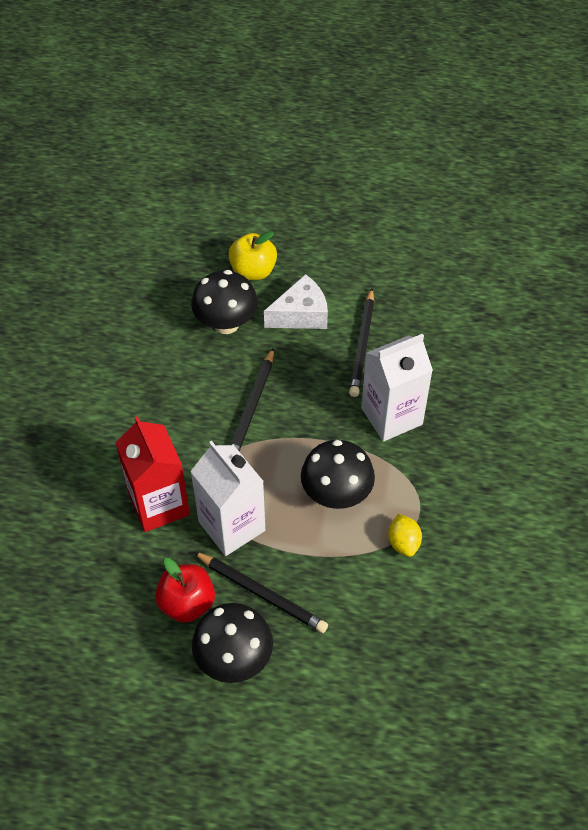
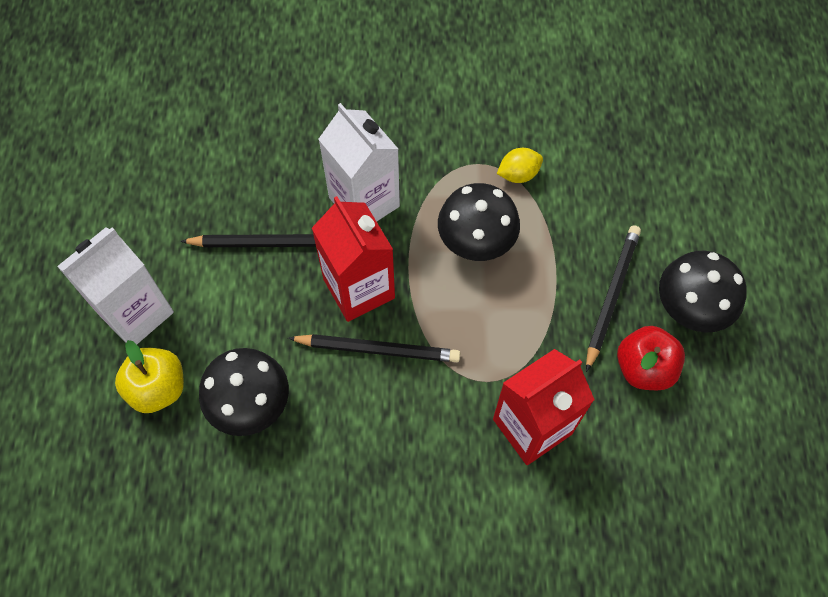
camera: 100 degrees left, 10 degrees up
(231, 526) = (540, 341): white carton -> white carton (136, 313)
(301, 314) = (227, 317): white cheese -> none
(308, 402) = (359, 288): none -> red carton

